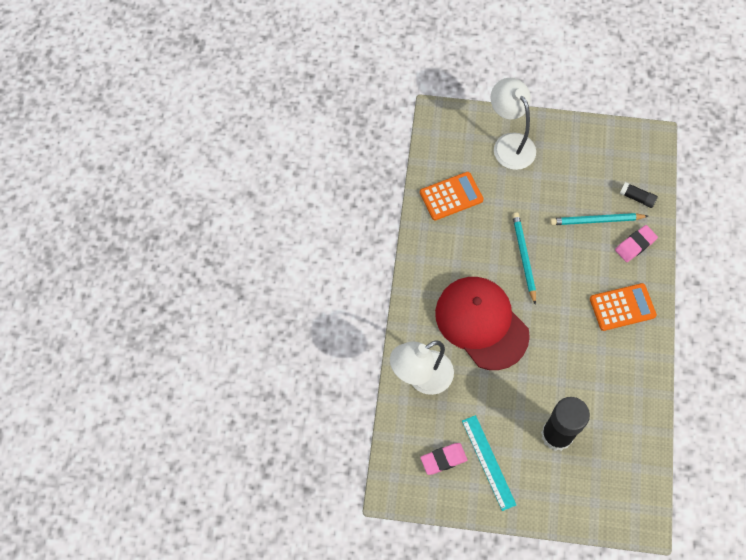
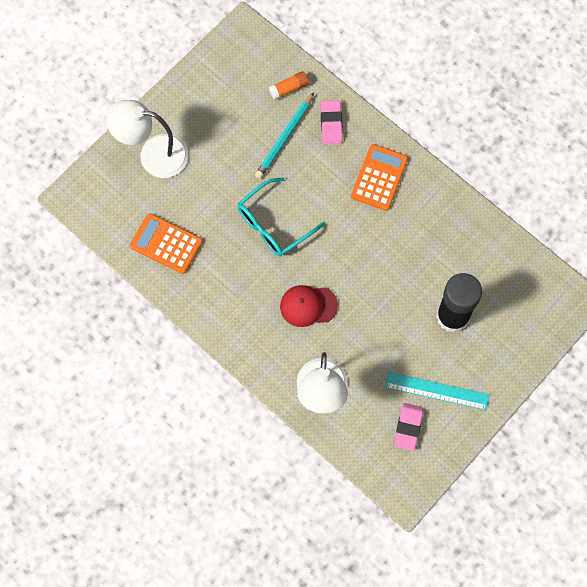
camera: 55 degrees left, 5 degrees up
(451, 196) = (166, 244): orange calculator -> orange calculator turned 75 degrees counterclockwise
(481, 323) = (308, 306): red cap -> red cap, size x0.51
(524, 257) = (273, 224): turquoise pencil -> turquoise glasses
(637, 198) = (289, 88): black glue stick -> orange glue stick

